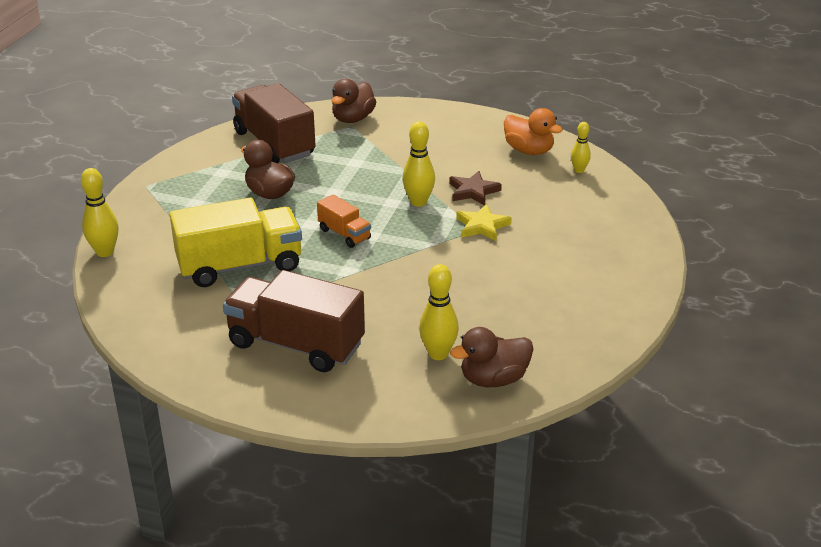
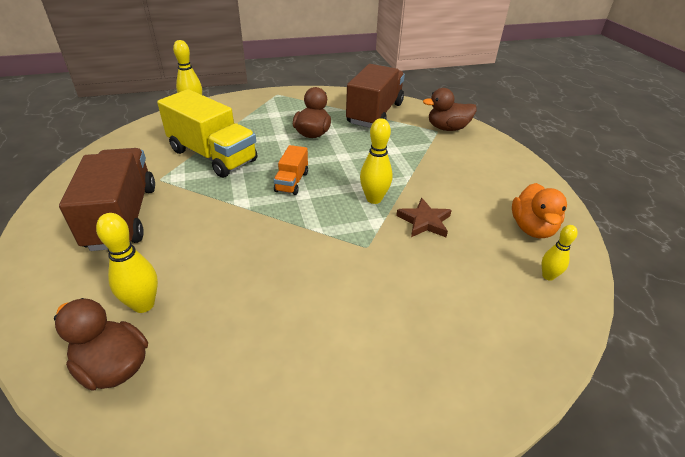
camera: 55 degrees right, 5 degrees up
(482, 226) = (376, 249): yellow star -> none

